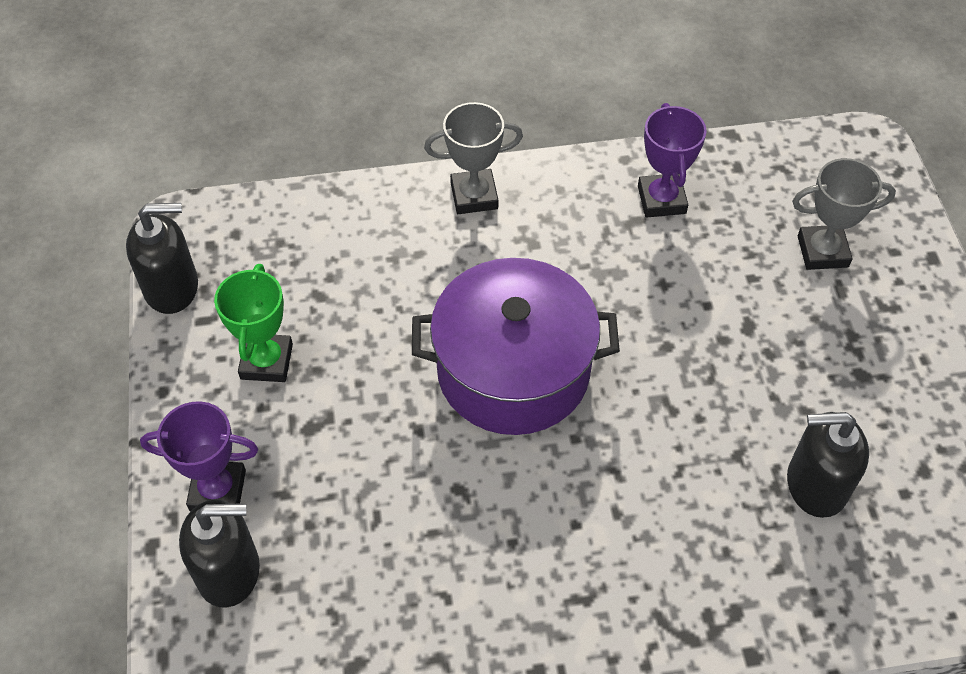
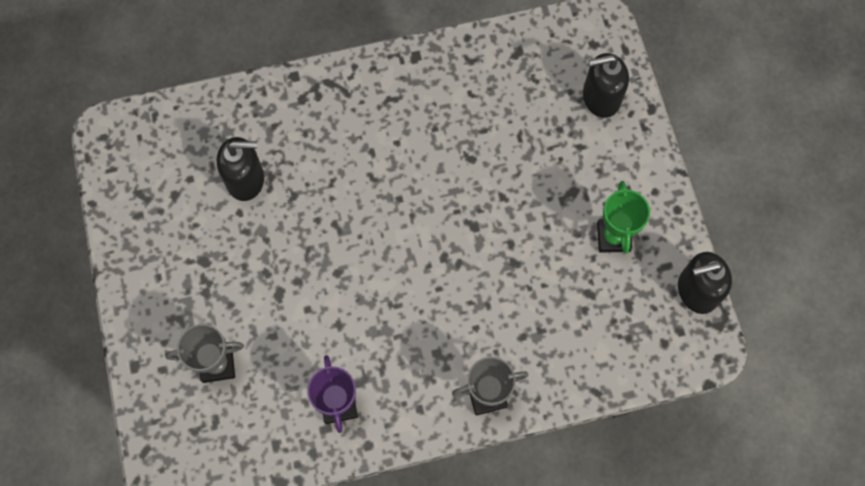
camera: 175 degrees right, 15 degrees up
(218, 490) = (621, 145): purple trophy -> none
(513, 370) = (443, 244): purple pot -> none

